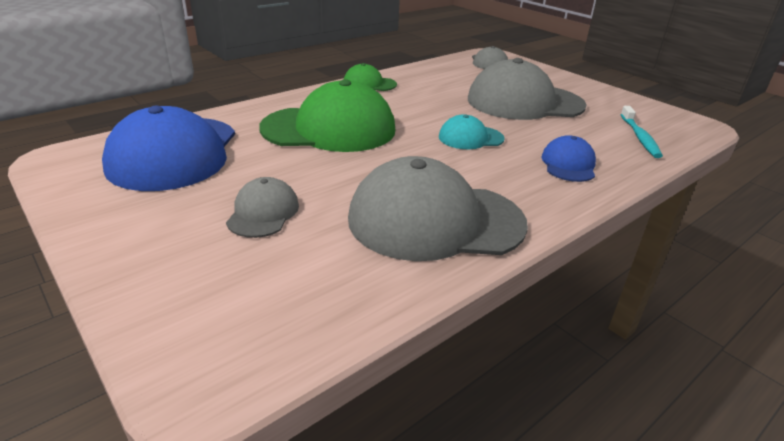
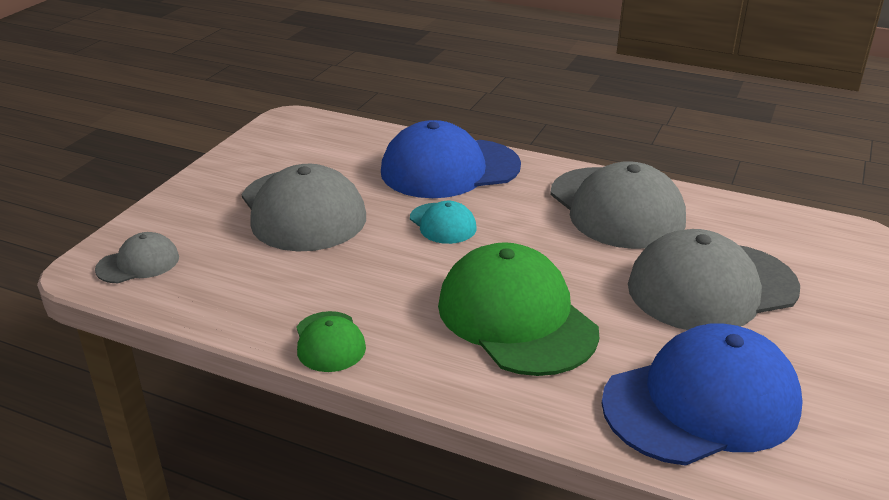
camera: 115 degrees left, 0 degrees up
(263, 212) = (711, 287): grey cap -> grey cap, size x2.06
(568, 164) = (450, 169): blue cap -> blue cap, size x2.06
(640, 137) = (350, 143): turquoise toothbrush -> none

